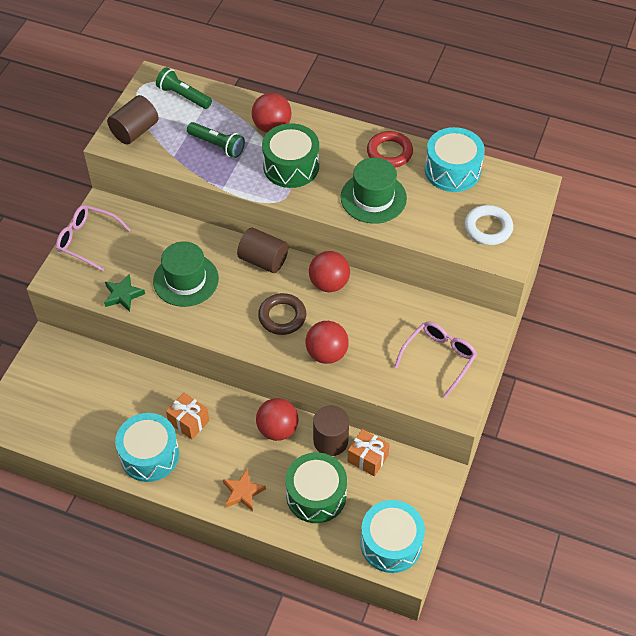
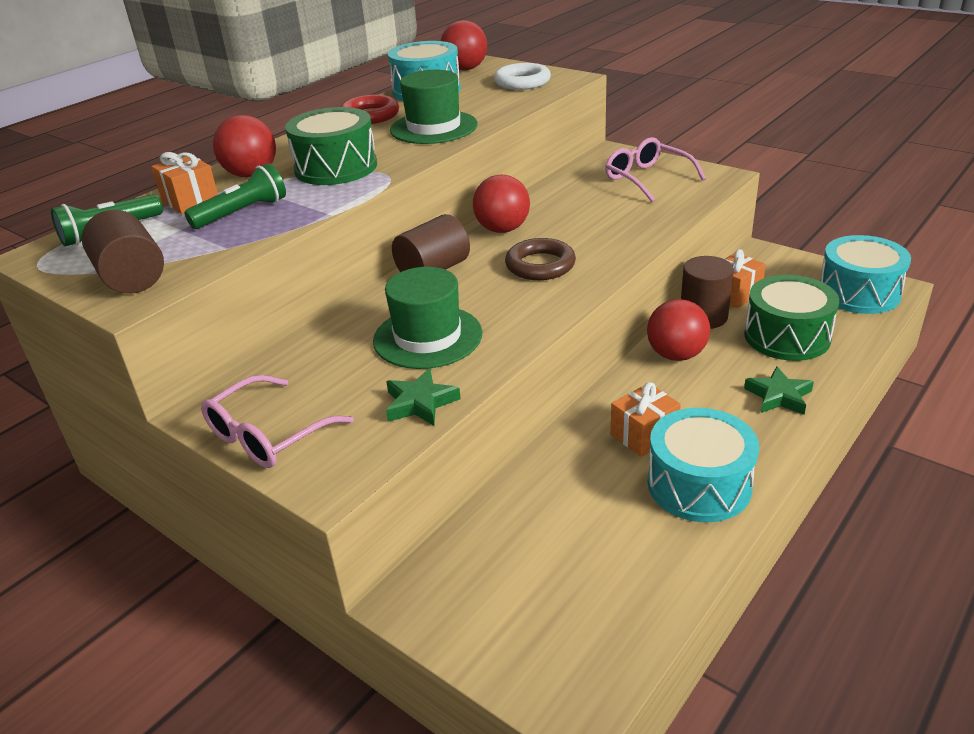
camera: 70 degrees left, 20 degrees down
(229, 113) = (190, 201): none -> orange gift
(243, 492) = (779, 396): orange star -> green star
(326, 353) = (615, 241): red ball -> red ball (465, 69)

